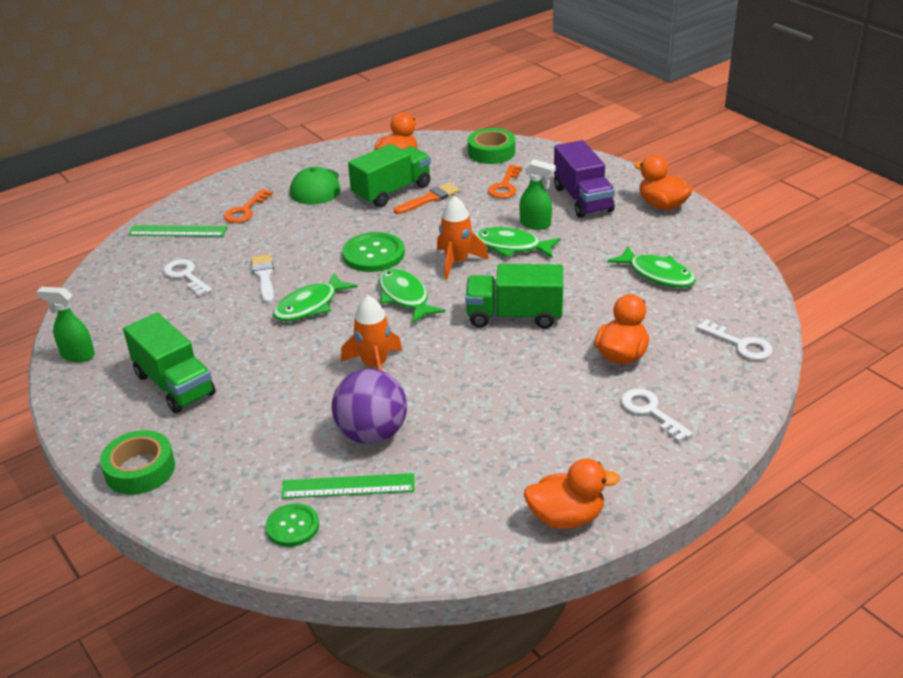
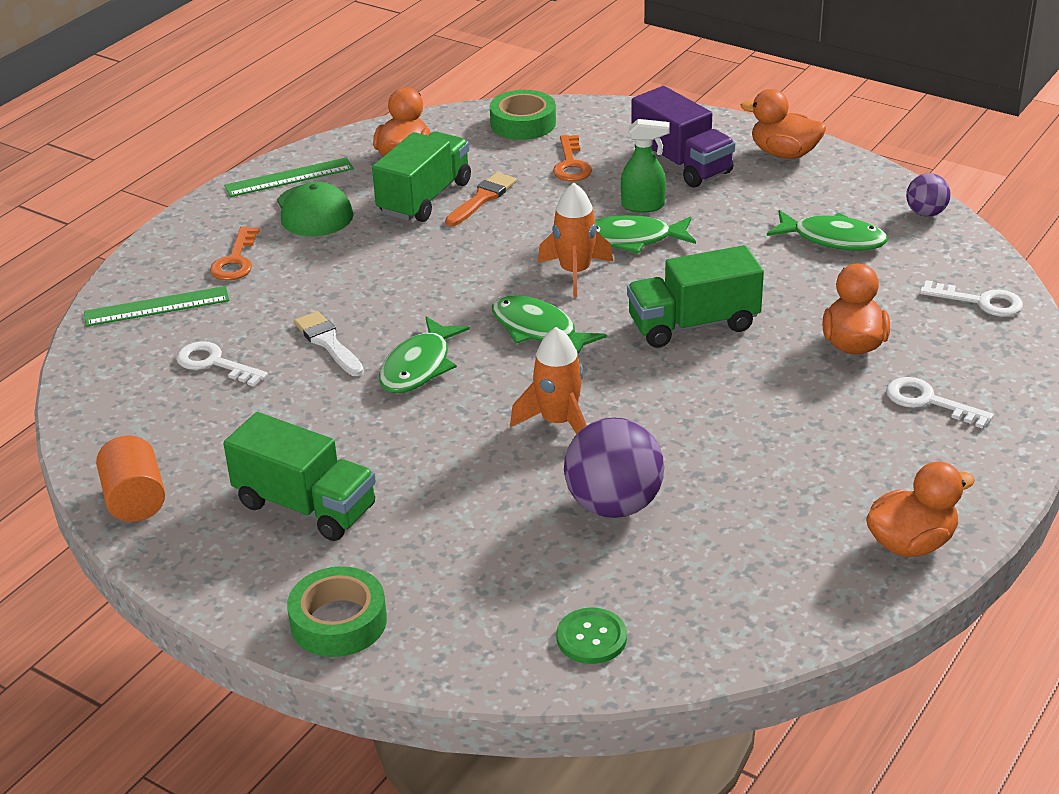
camera: 20 degrees left, 0 degrees up
(77, 355) = (135, 500): green spray bottle -> orange cylinder
(348, 486) = (627, 574): green ruler -> green ruler (289, 177)
(373, 254) = (457, 284): green button -> none
(741, 269) = (926, 213): none -> purple ball

